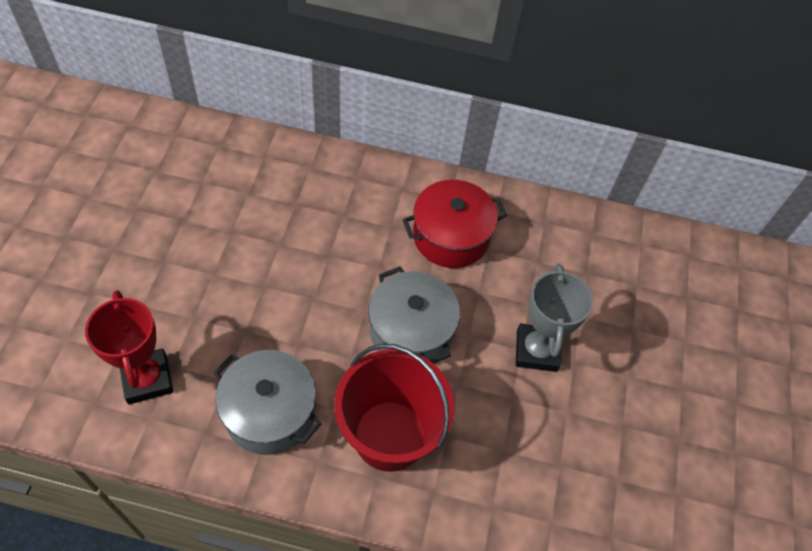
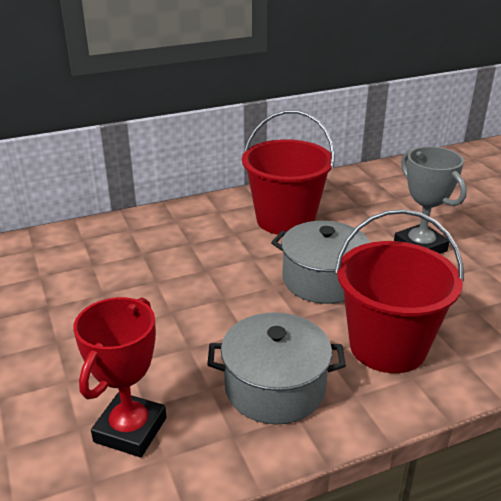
camera: 30 degrees left, 25 degrees down
(147, 379) = (130, 430): red trophy -> red trophy turned 75 degrees clockwise
(451, 237) = (285, 219): red pot -> red bucket

